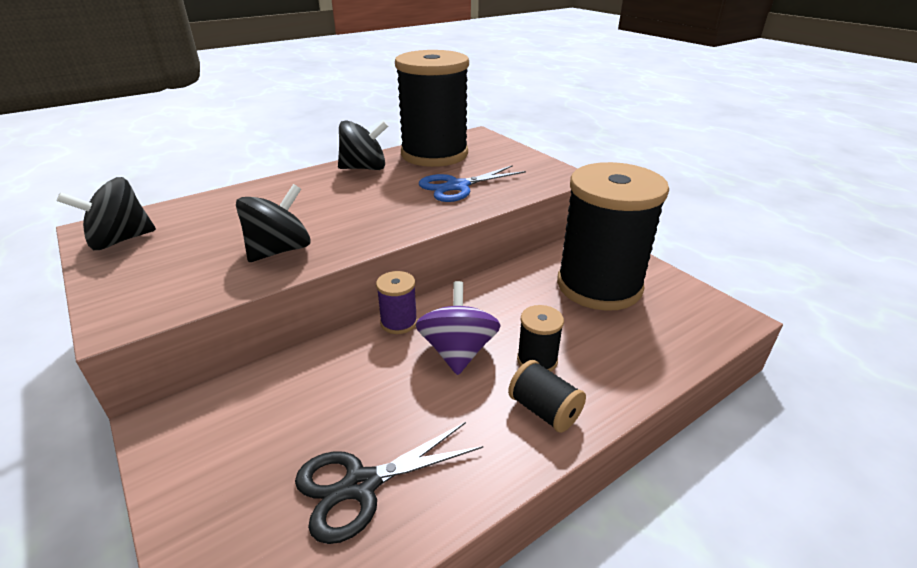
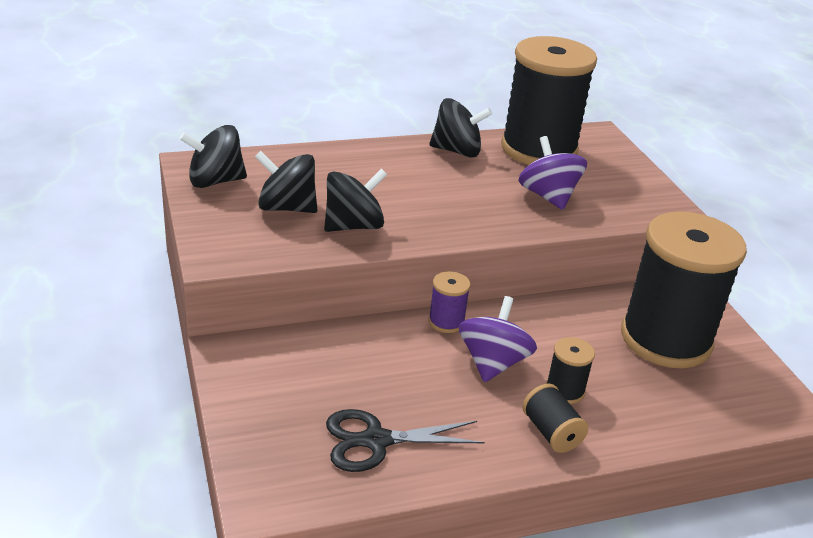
camera: 15 degrees right, 0 degrees up
(203, 249) = (286, 208): none -> black spinning top
(457, 186) = (548, 196): blue scissors -> purple spinning top

